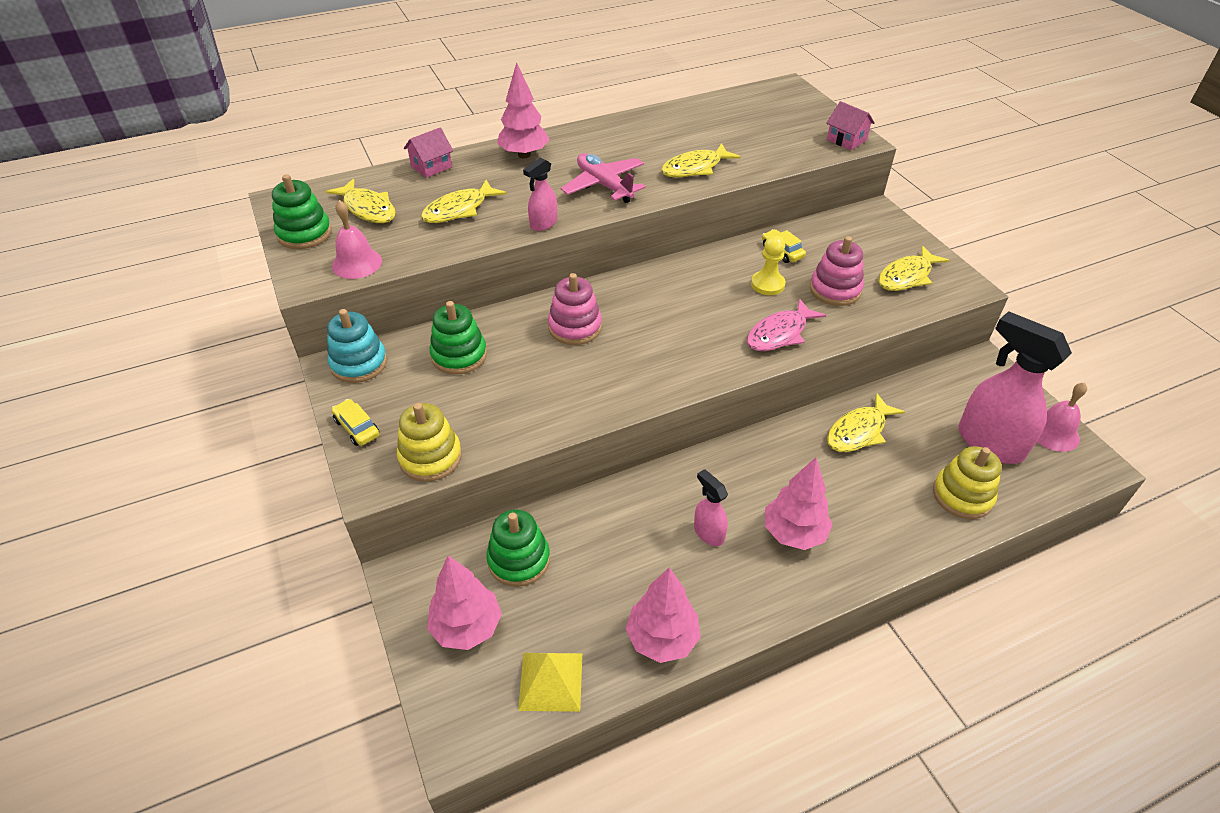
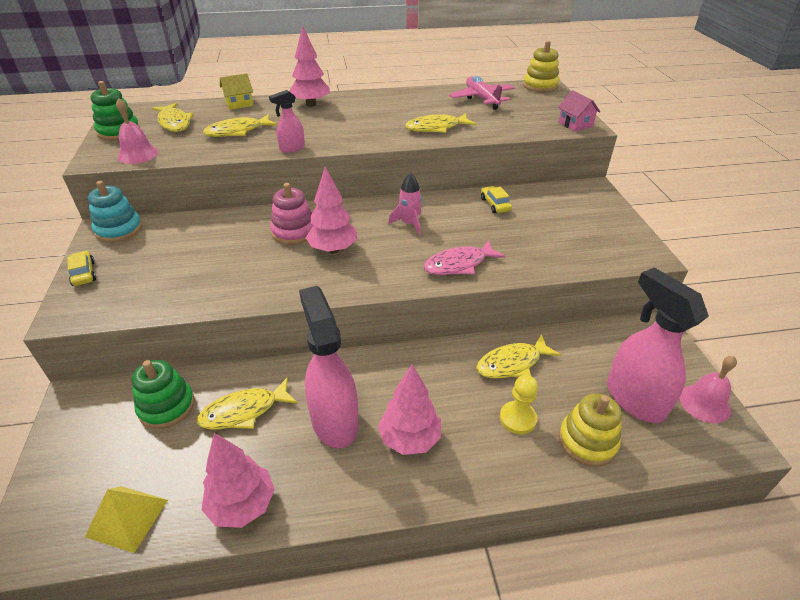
camera: 15 degrees right, 5 degrees down
(430, 457) = (120, 305): yellow stacking toy -> yellow stacking toy (540, 86)
(431, 167) = (239, 103): pink house -> yellow house
(459, 355) = (194, 237): green stacking toy -> none
(467, 627) = (92, 452): pink tree -> pink tree (333, 249)
(604, 185) = (356, 130): pink plane -> pink plane (482, 99)
(701, 293) = (409, 224): none -> pink rocket
(708, 533) = (334, 421): pink spray bottle -> pink spray bottle, size x2.03
(767, 284) = (469, 226): yellow pawn -> yellow pawn (517, 418)
(835, 290) = (526, 239): pink stacking toy -> none
(907, 276) = (596, 239): yellow fish -> yellow fish (244, 411)

